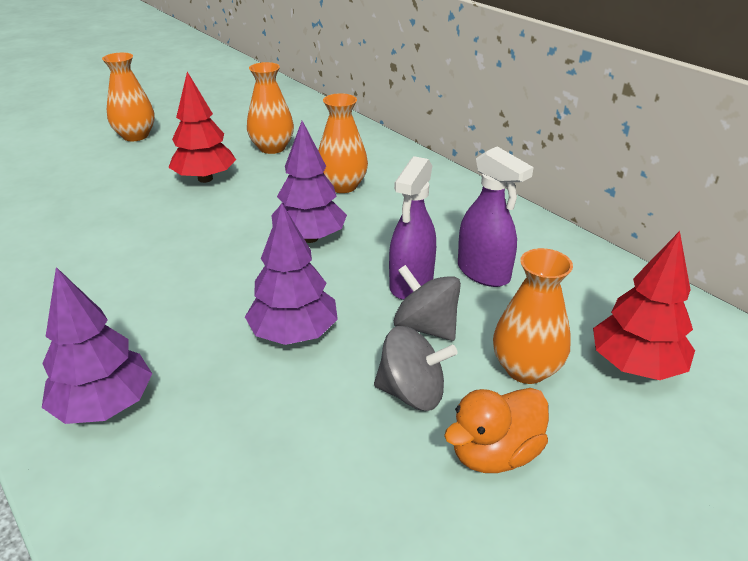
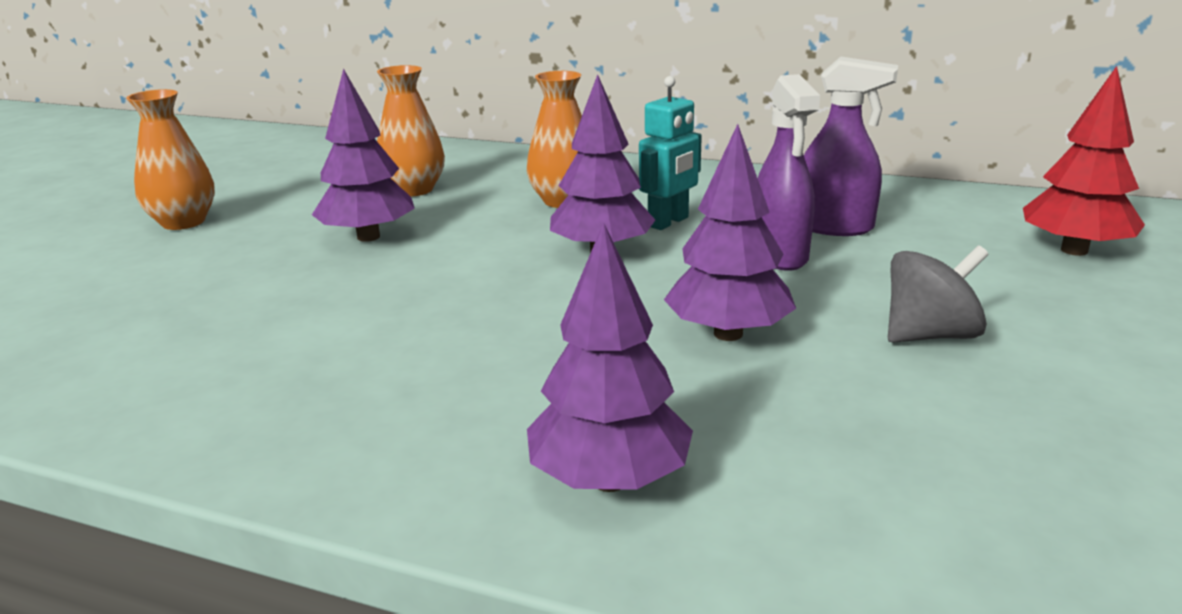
camera: 30 degrees left, 10 degrees down
(205, 179) = (368, 237): red tree -> purple tree
(381, 227) = (668, 222): none -> turquoise robot
(426, 327) = (853, 283): grey spinning top -> none
(494, 453) = (1078, 350): orange duck -> none
(526, 369) = (995, 282): orange vase -> none

